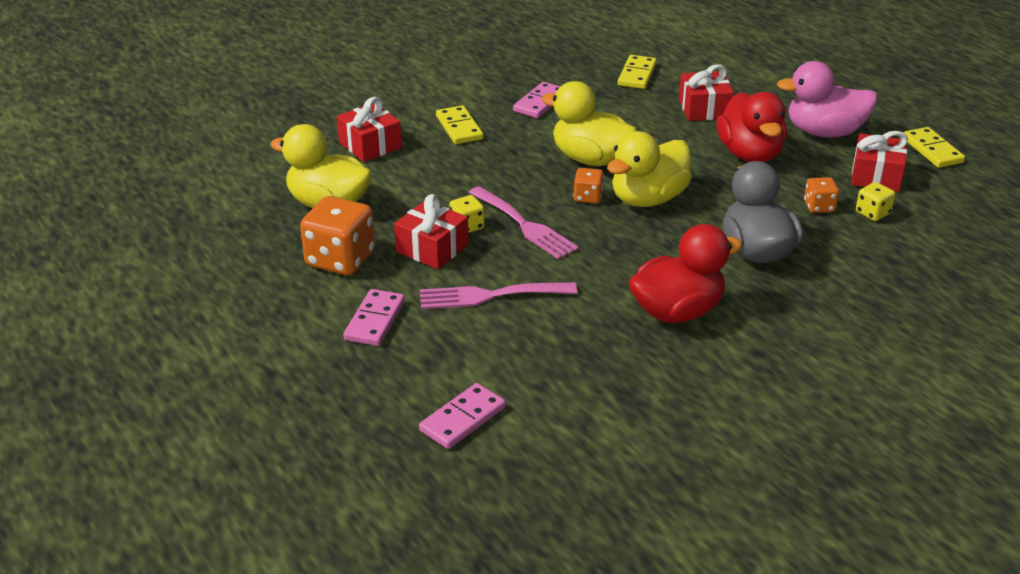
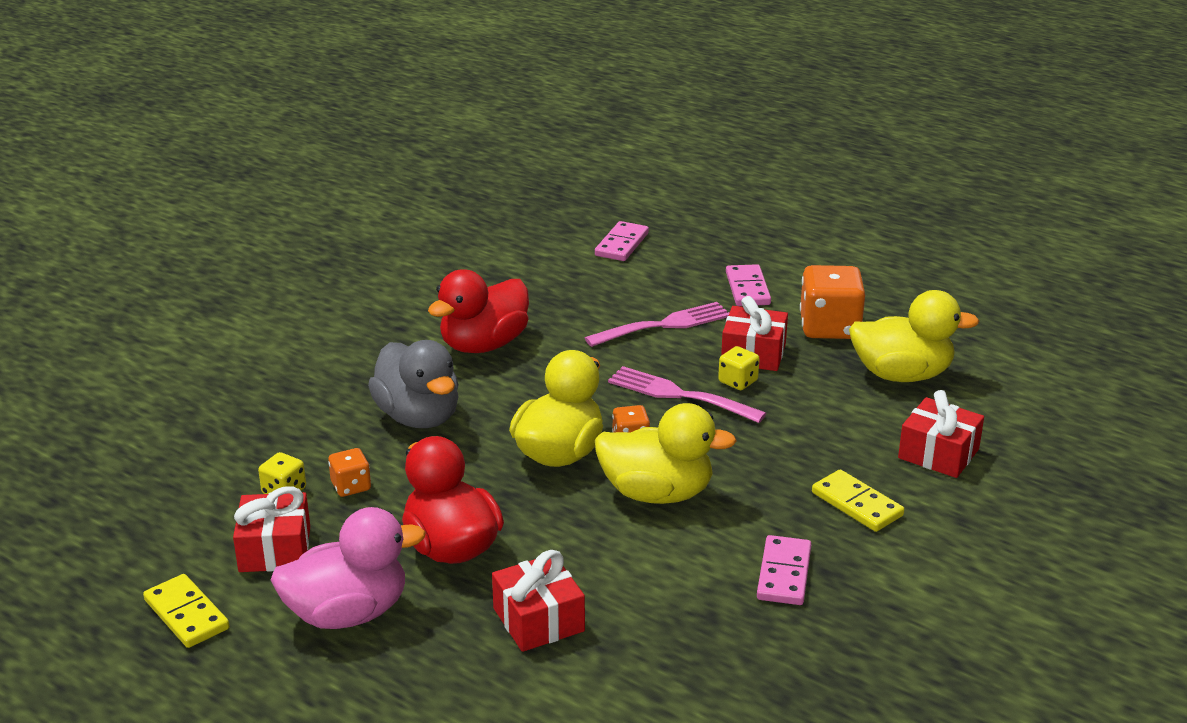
camera: 160 degrees right, 5 degrees down
(637, 74) = (674, 673): yellow domino -> none

